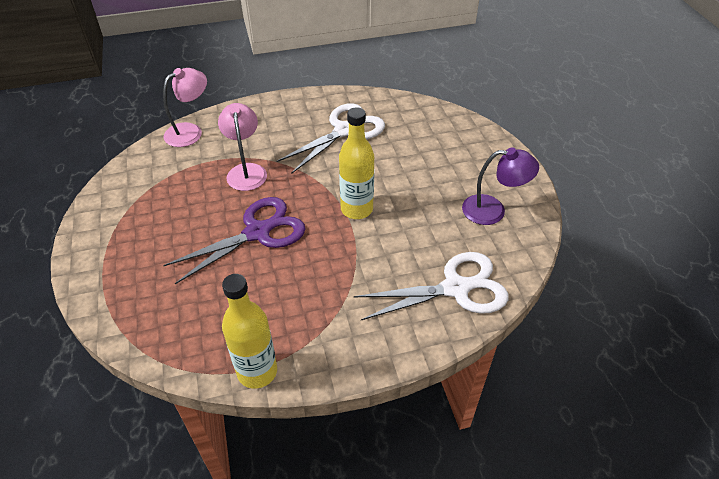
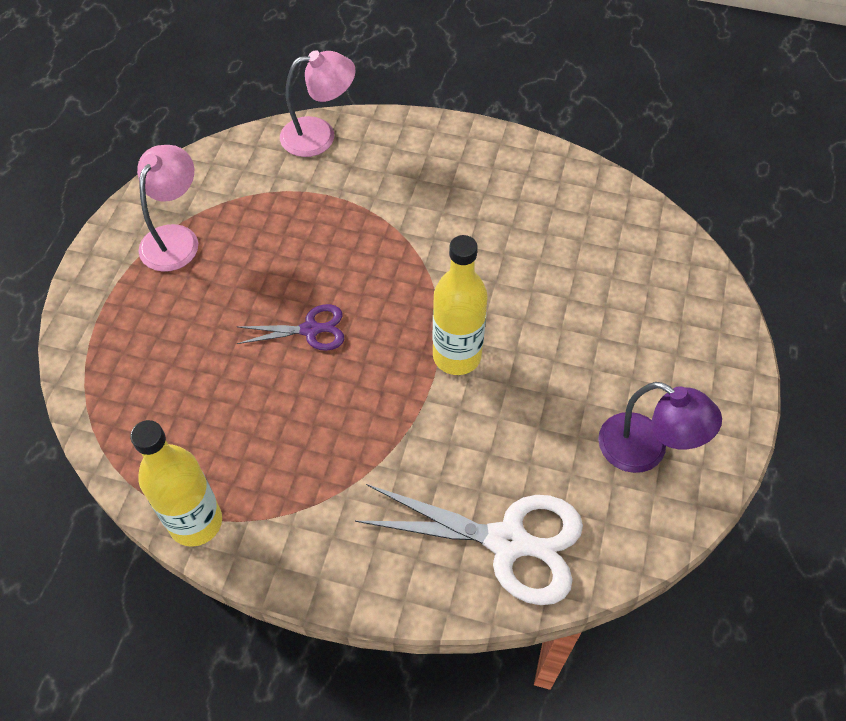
camera: 30 degrees right, 10 degrees up
(246, 171) = (352, 229): pink lamp -> pink lamp (175, 238)
(257, 232) = (310, 330): purple scissors -> purple scissors, size x0.54
(344, 131) = (522, 222): white scissors -> none

